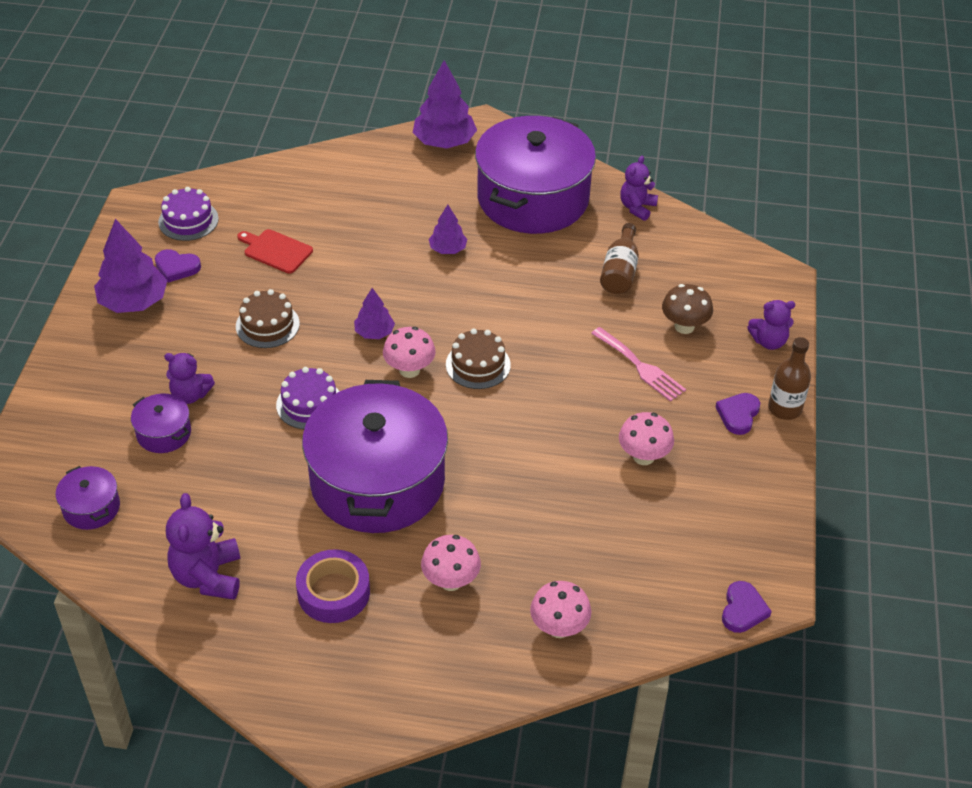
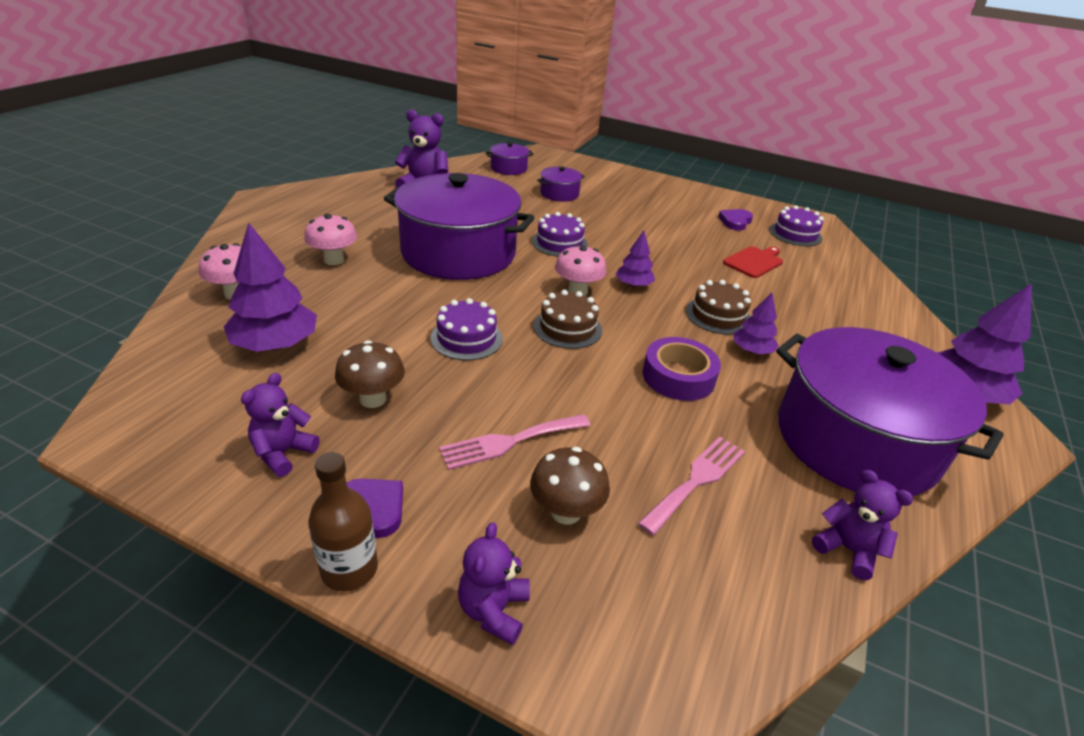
camera: 105 degrees right, 10 degrees down
(134, 302) = (697, 203): purple tree -> purple tree (275, 345)
(190, 395) = (592, 206): purple teddy bear -> purple teddy bear (283, 453)
(267, 325) = (658, 243): brown cake -> brown cake (718, 315)
(333, 592) = (371, 219): purple tape -> purple tape (678, 377)
(532, 426) = (466, 338): none -> purple cake
(620, 271) = (696, 480): brown bottle -> pink fork
(643, 456) = (373, 399): pink mushroom -> brown mushroom
(743, 610) = (117, 403): purple heart -> none

